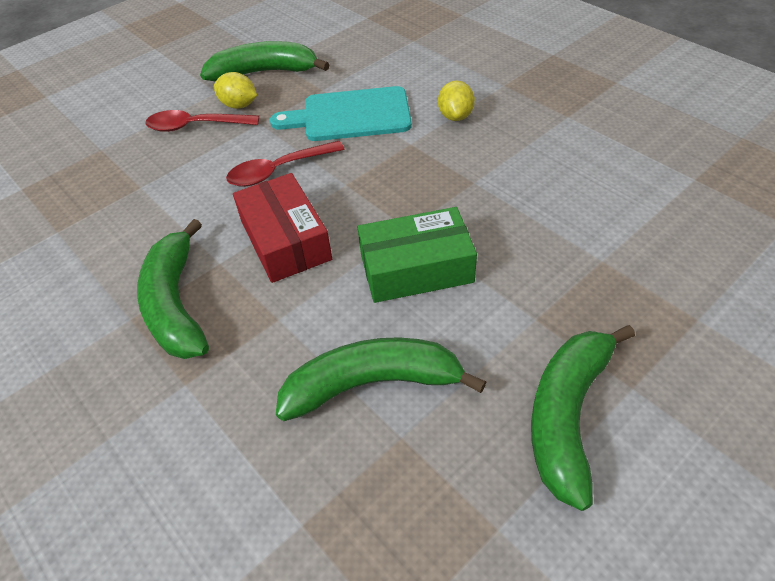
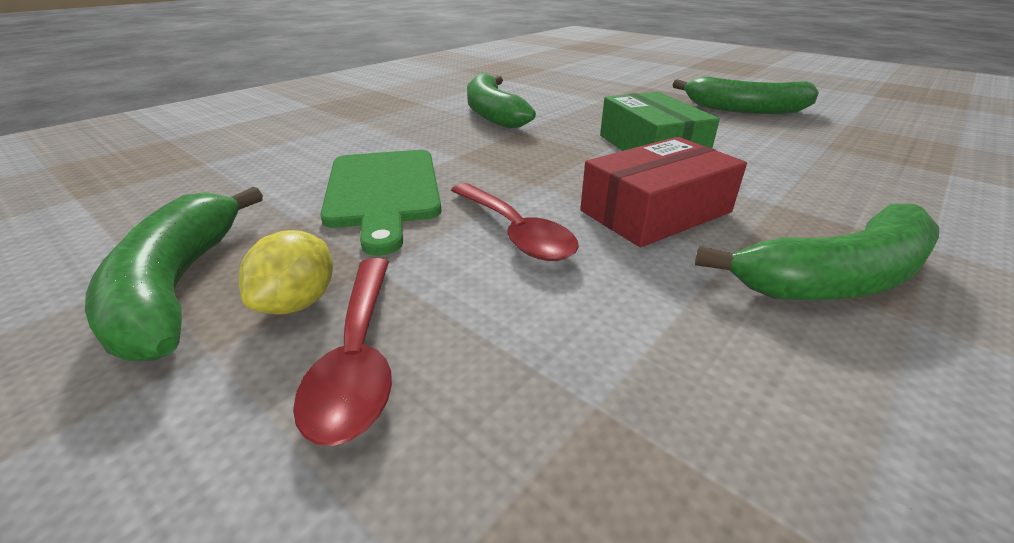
camera: 100 degrees left, 15 degrees down
(350, 115) = (383, 191): turquoise cutting board -> green cutting board
(373, 384) = (795, 157): green banana -> green banana (492, 113)
(455, 116) = (407, 138): yellow lemon -> none

